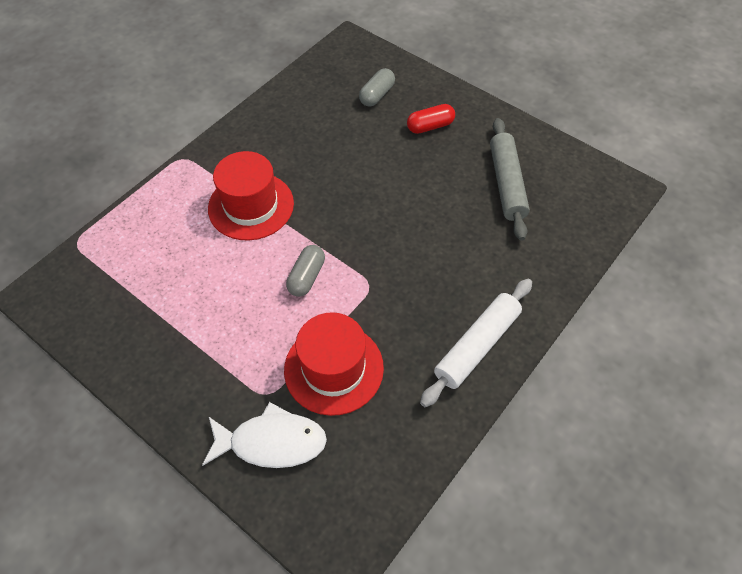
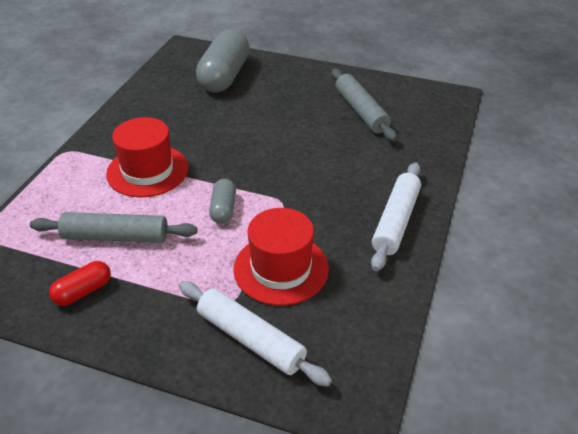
camera: 20 degrees left, 15 degrees down
(193, 280) = (116, 236): none -> grey rolling pin
(271, 442) = (250, 339): white fish -> white rolling pin
(377, 95) = (224, 76): grey capsule -> grey capsule, size x2.03
(430, 126) = (279, 88): red capsule -> red capsule (83, 291)

